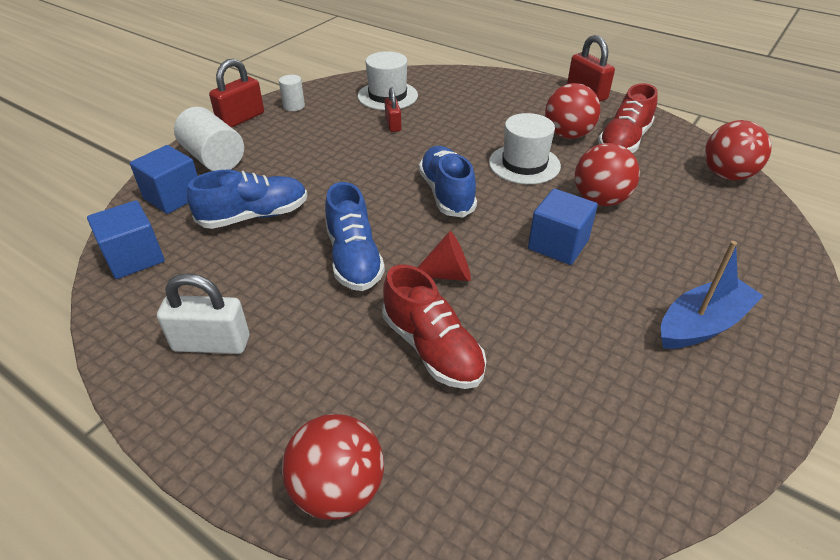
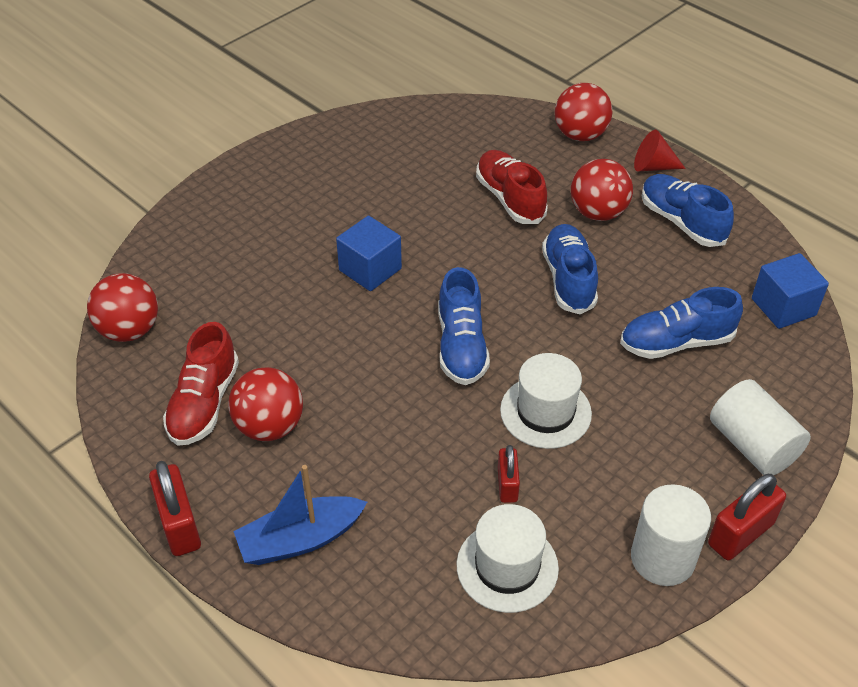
camera: 170 degrees left, 5 degrees up
(173, 197) = (778, 383): blue cube -> none
(211, 343) = (681, 222): white padlock -> blue shoe
(294, 106) = (662, 558): white cylinder -> white cylinder, size x1.83
(447, 274) = (484, 254): red cone -> red cone (653, 166)
(524, 164) = (353, 380): white hat -> white hat (545, 412)
(600, 200) = (296, 315): red ball -> red ball (598, 213)
(624, 141) = (204, 403): red shoe -> red shoe turned 150 degrees clockwise
(702, 324) = (295, 190): blue boat -> blue boat (300, 539)

